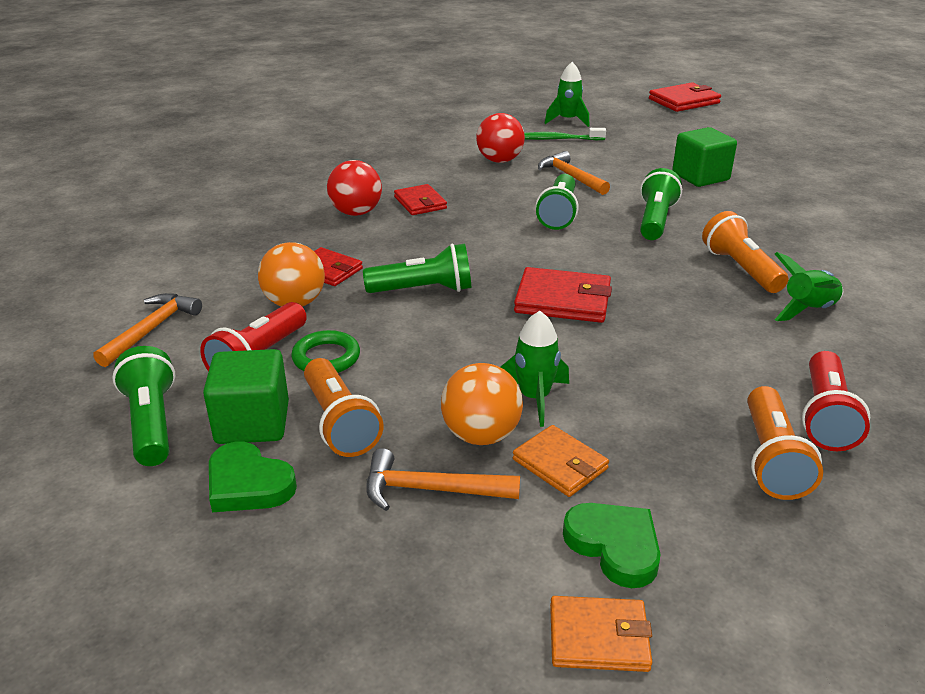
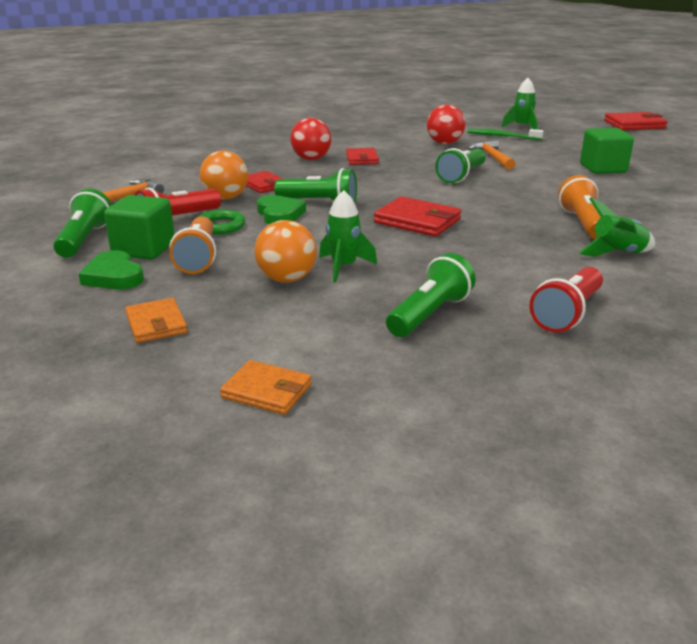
camera: 20 degrees right, 5 degrees down
(431, 490) = (226, 299): orange hammer -> none
(560, 464) = (328, 303): orange wallet -> orange wallet (156, 324)
(614, 546) = (325, 350): green heart -> green heart (279, 214)
(655, 220) = (537, 188): green flashlight -> green flashlight (429, 314)
(771, 459) = (495, 328): orange flashlight -> none

